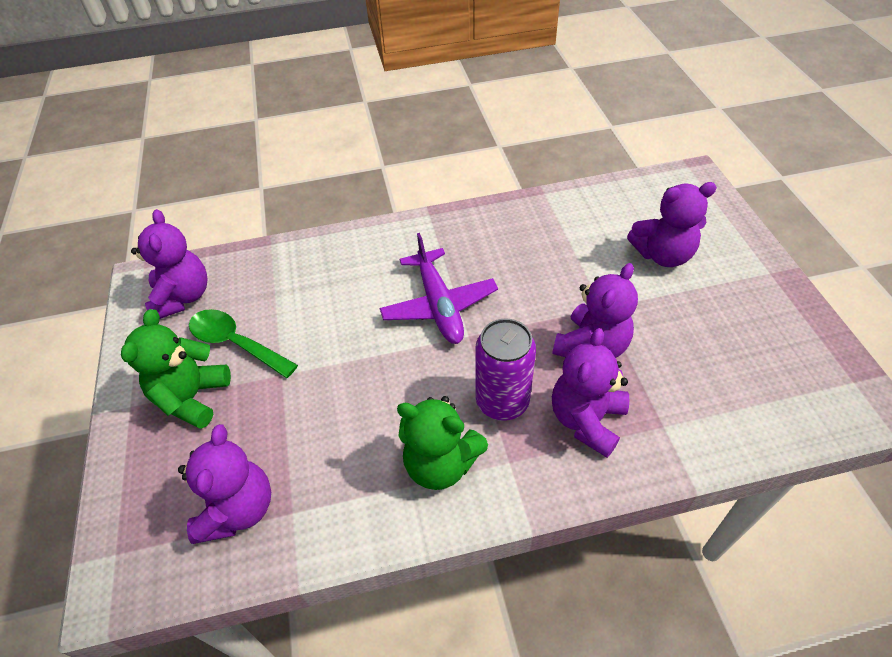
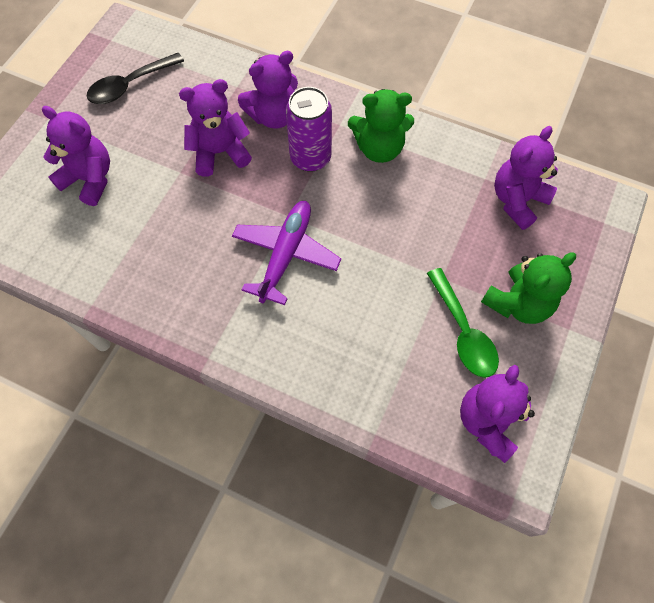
camera: 145 degrees left, 15 degrees up
(440, 464) = (379, 148): green teddy bear -> green teddy bear turned 120 degrees clockwise
(758, 349) = (130, 85): none -> black spoon

